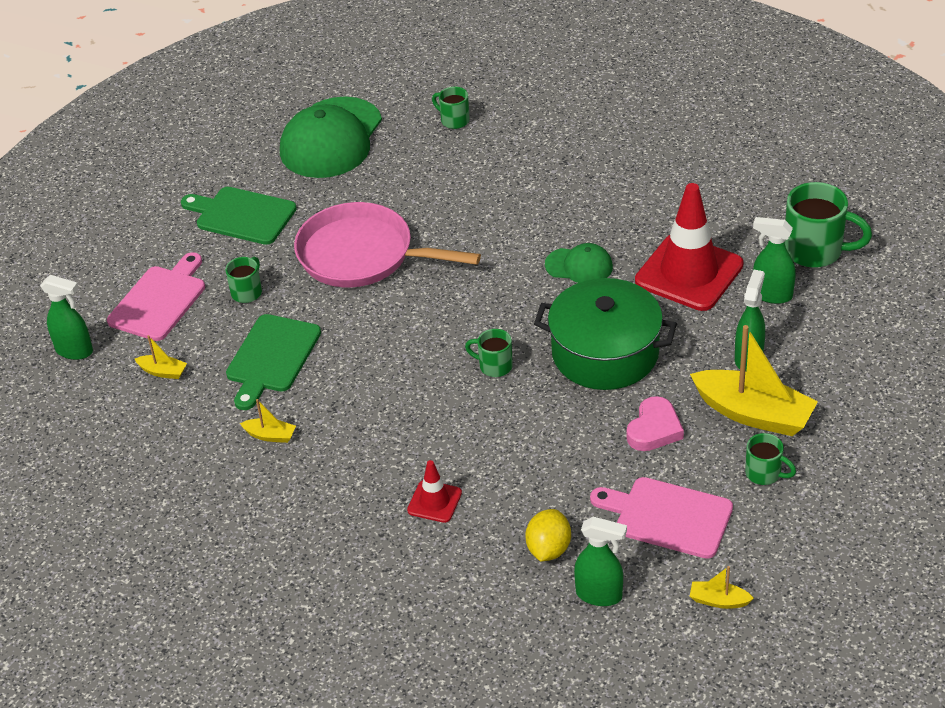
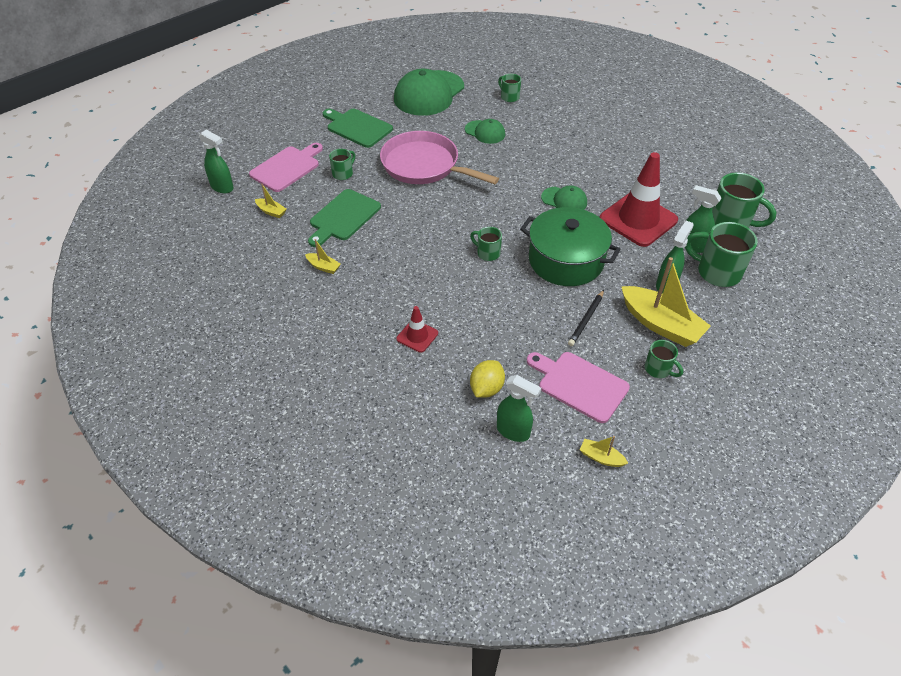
camera: 10 degrees right, 5 degrees up
(435, 184) = (485, 132): none -> green cap
(654, 429) = (586, 319): pink heart -> black pencil
(811, 326) = (717, 272): none -> green mug

